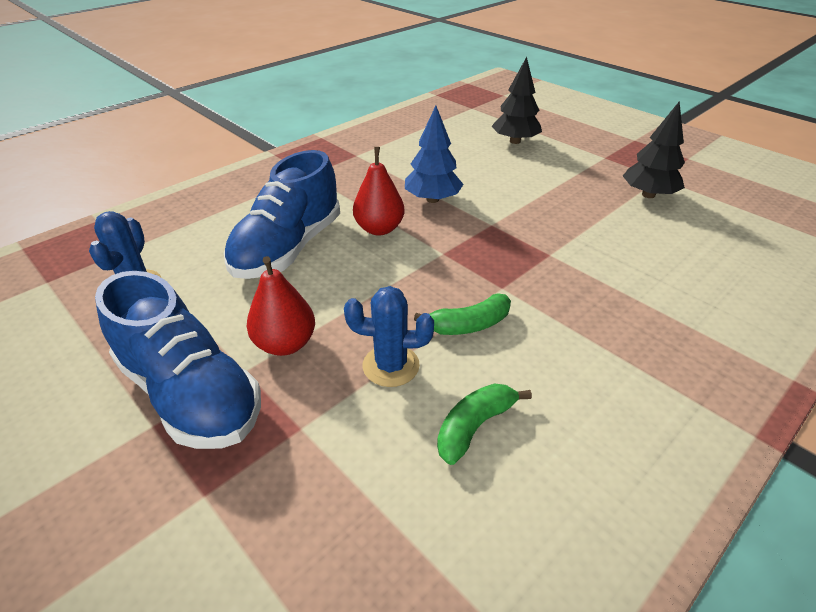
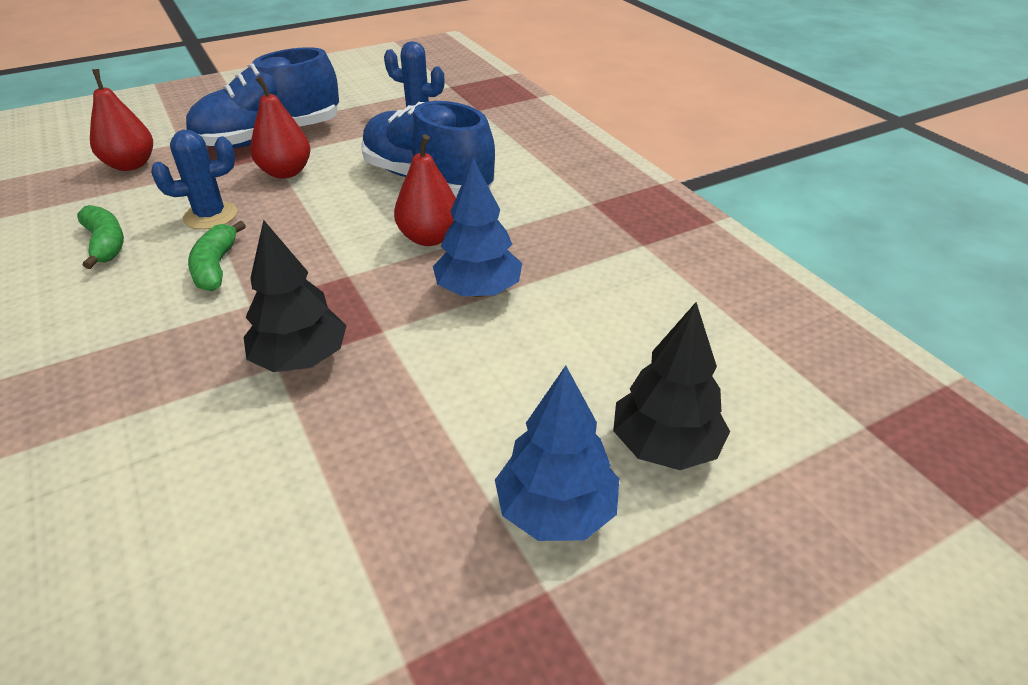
camera: 105 degrees right, 0 degrees up
(286, 518) = (131, 165): none -> red pear
(391, 366) = (210, 216): blue cactus -> blue cactus turned 45 degrees clockwise
(569, 159) = (556, 510): none -> blue tree
(648, 195) = (348, 588): black tree -> black tree (300, 359)

